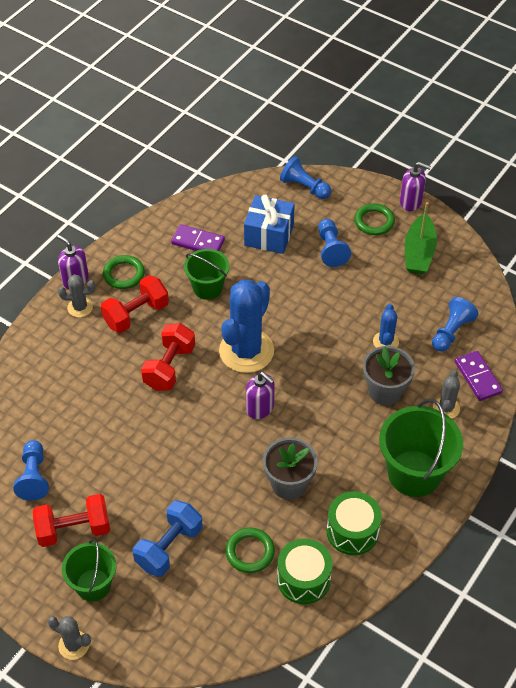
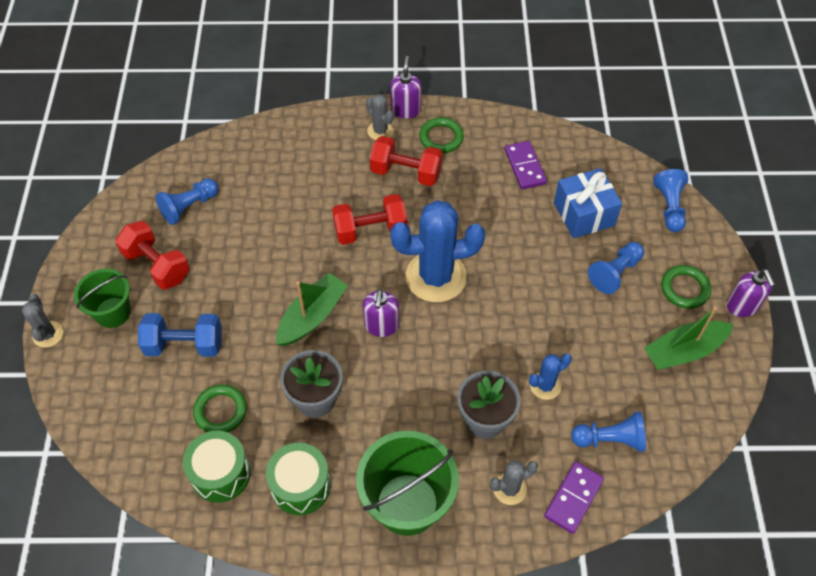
camera: 55 degrees right, 5 degrees up
(207, 288) = (480, 205): green bucket -> none
(215, 447) = (312, 316): none -> green boat

